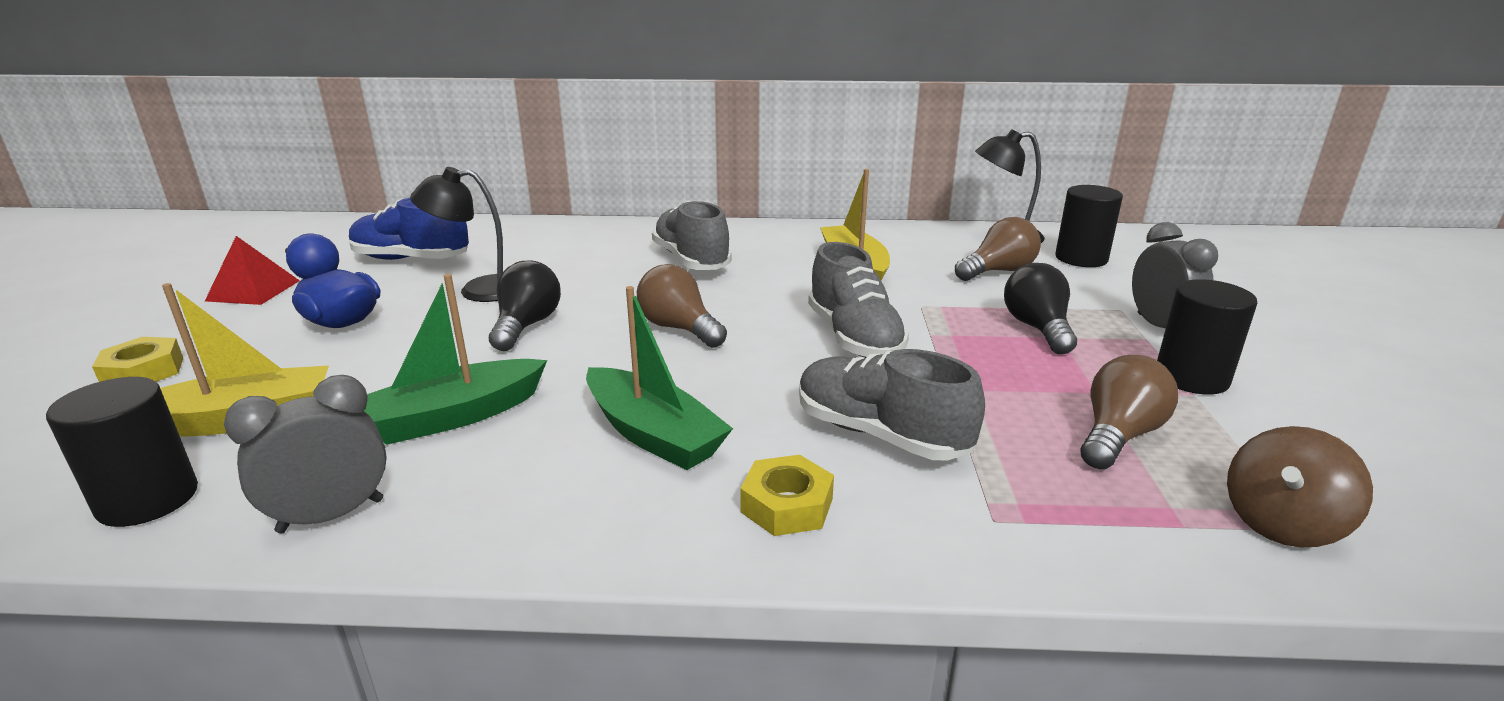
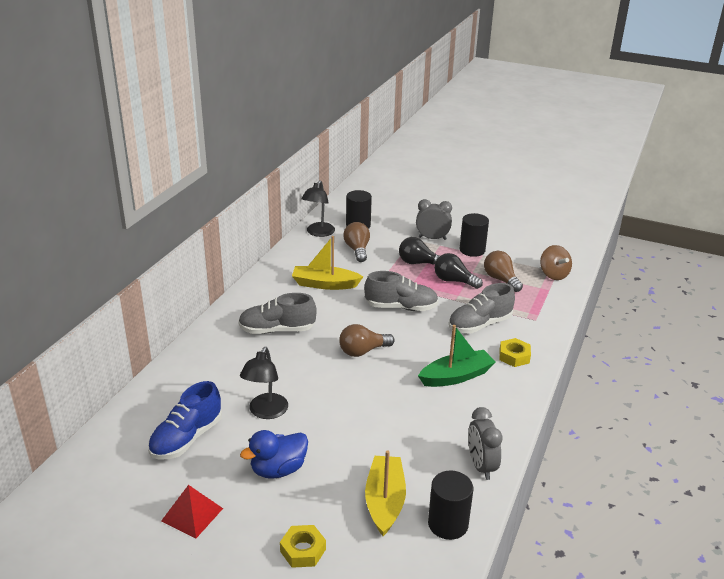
camera: 70 degrees left, 5 degrees up
(453, 417) = (416, 430): green boat -> none
(526, 326) = (329, 399): black light bulb -> black light bulb (454, 281)

